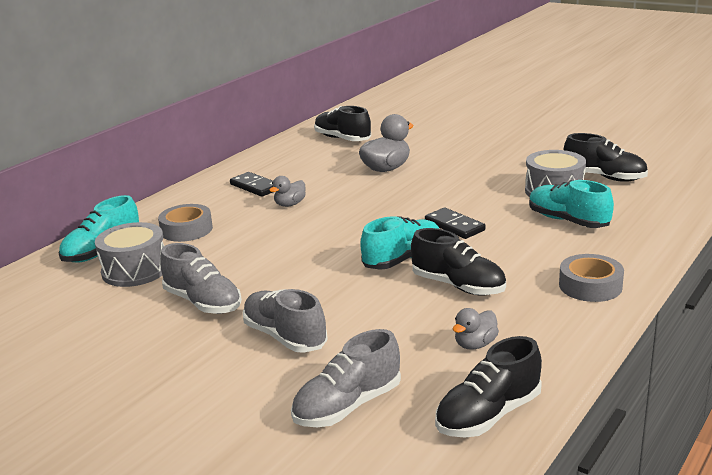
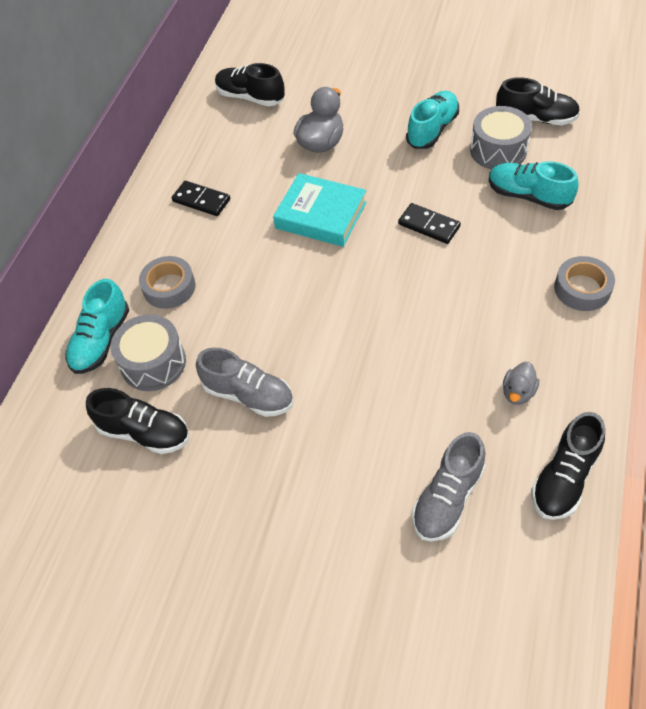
camera: 15 degrees left, 30 degrees up
(285, 337) = (350, 424): grey shoe -> none
(290, 204) = (253, 223): grey duck -> none
(355, 207) = (321, 215): none -> turquoise book
(403, 259) = (403, 287): turquoise shoe -> turquoise shoe (432, 130)
(458, 286) = (470, 315): black shoe -> black shoe (144, 432)

